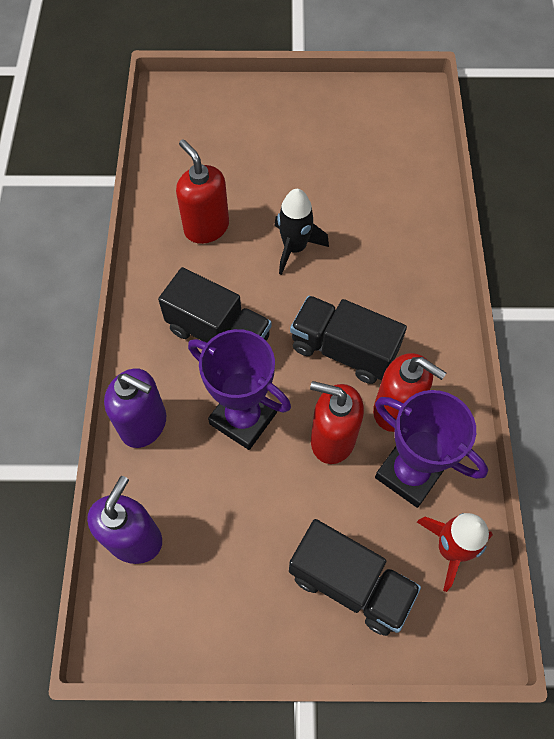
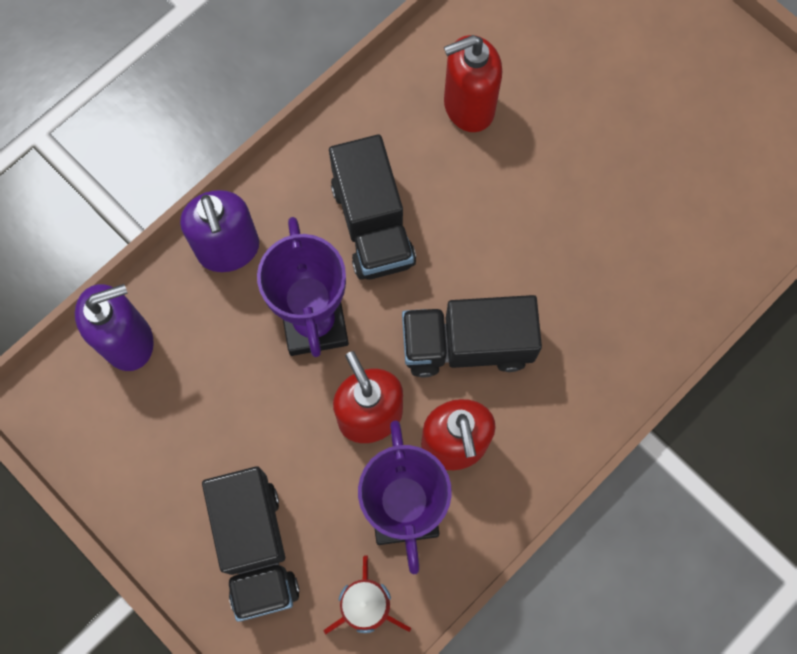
camera: 45 degrees right, 10 degrees up
(206, 227) = (468, 107): red soap dispenser -> red soap dispenser turned 120 degrees counterclockwise
(294, 248) = (529, 203): black rocket -> none
(343, 350) = (467, 345): black truck -> black truck turned 75 degrees counterclockwise

